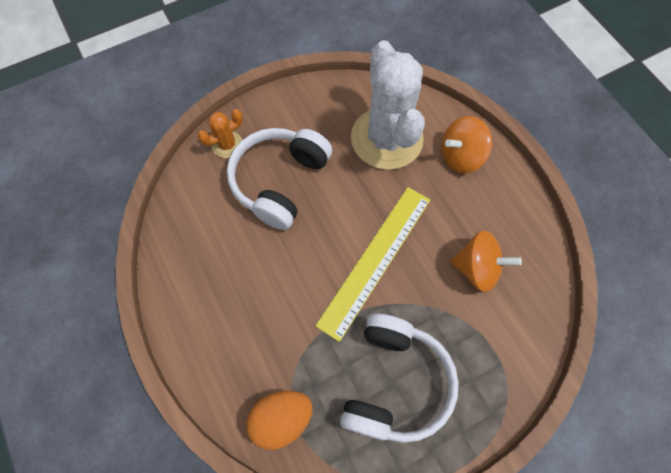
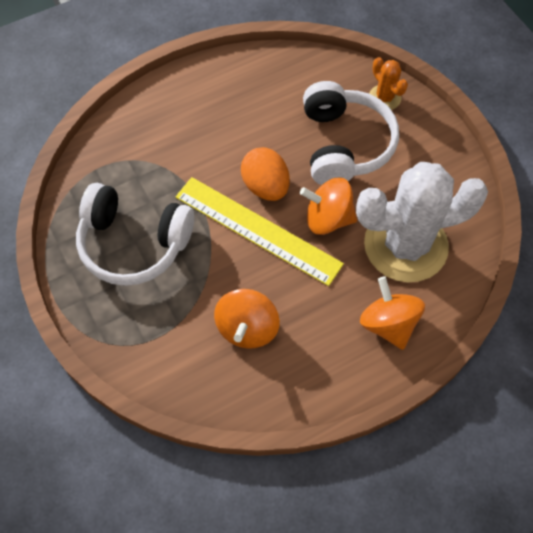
camera: 90 degrees right, 5 degrees down
(280, 182) = (344, 145): white headphones -> white headphones turned 60 degrees clockwise
(282, 418) = (111, 154): orange egg -> orange egg (265, 186)
(361, 198) = (328, 218): none -> orange spinning top

